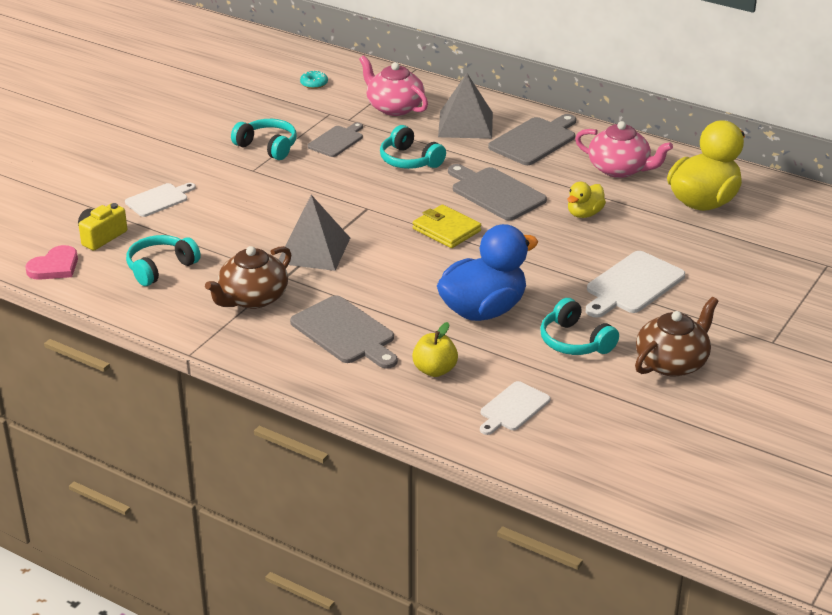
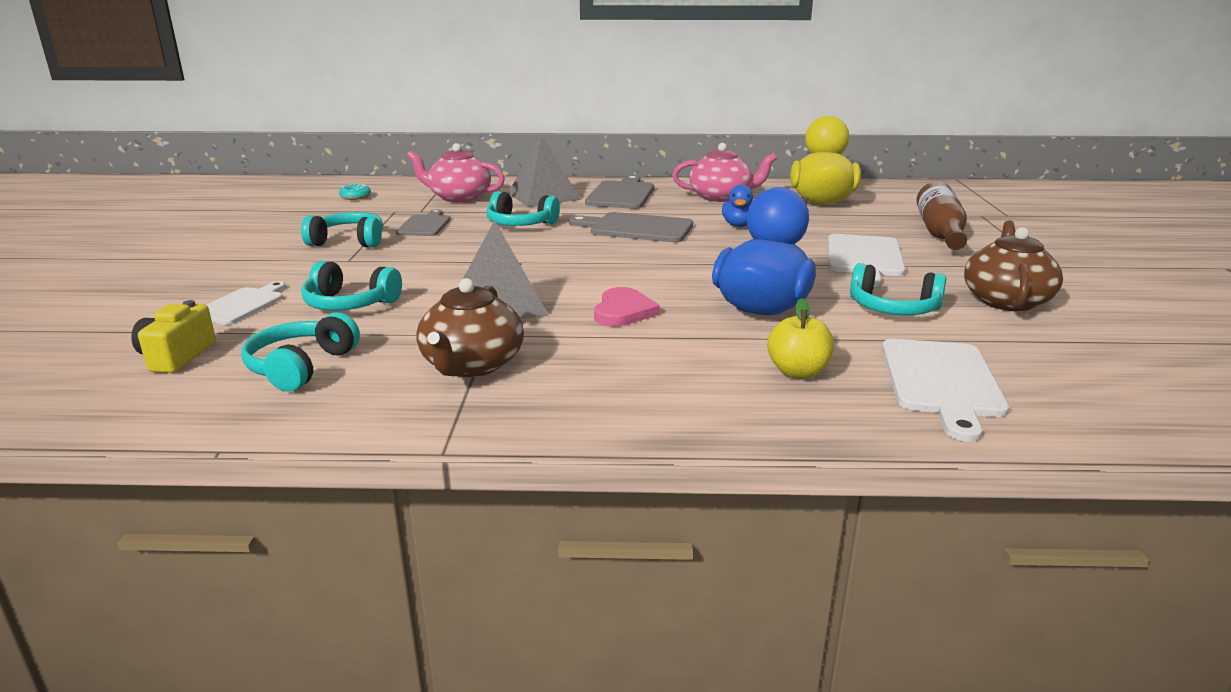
camera: 30 degrees left, 10 degrees down
(54, 266) = (113, 406): pink heart -> pink heart (623, 311)
(222, 219) = (350, 304): none -> turquoise headphones
(345, 332) = (638, 366): grey cutting board -> none
(446, 230) = (628, 260): yellow wallet -> none
(513, 408) = (941, 382): white cutting board -> white cutting board, size x1.56
(584, 214) = (739, 225): yellow duck -> blue duck
(746, 275) = (940, 233): none -> brown bottle

